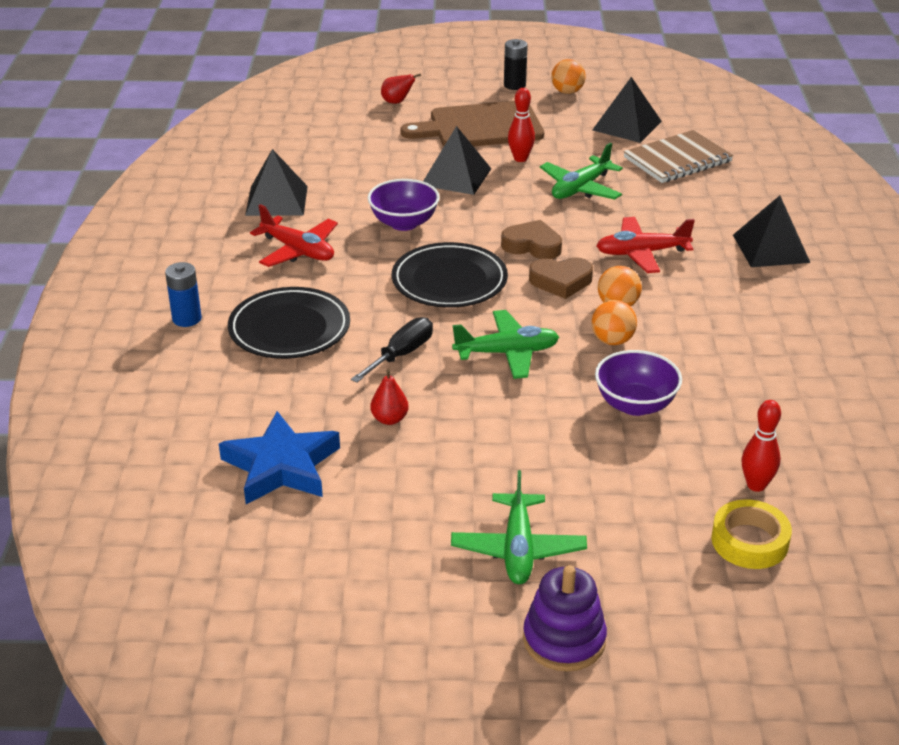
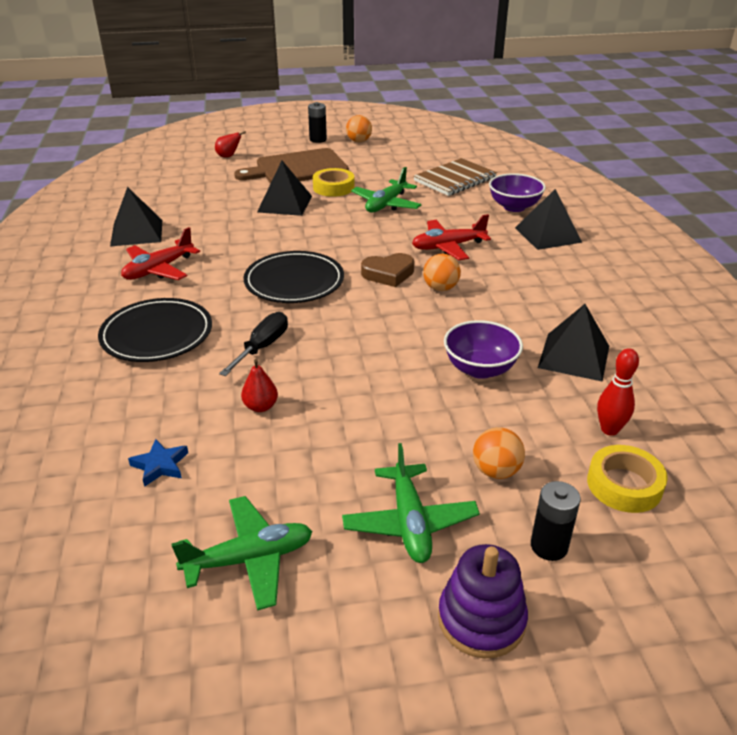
camera: 10 degrees left, 0 degrees up
(187, 319) = (60, 335): blue battery -> none
(281, 466) = (160, 465): blue star -> blue star, size x0.49
(298, 250) = (159, 269): red plane -> red plane turned 105 degrees clockwise
(404, 223) = (247, 241): purple bowl -> purple bowl (514, 207)
(507, 353) = (356, 336): green plane -> green plane (249, 559)
(520, 158) = (333, 187): red bowling pin -> yellow tape
(532, 245) = (358, 249): brown heart -> none
(612, 341) = (444, 317): orange ball -> orange ball (496, 471)
(627, 125) = (410, 160): black pyramid -> black pyramid (574, 356)
(650, 587) = (549, 546): none -> black battery

